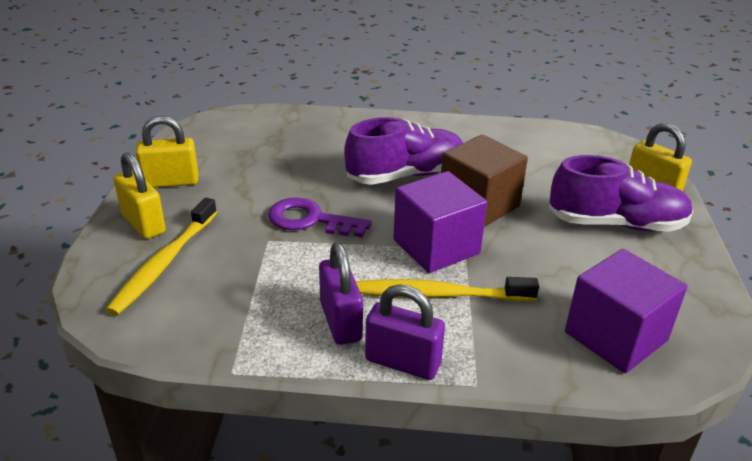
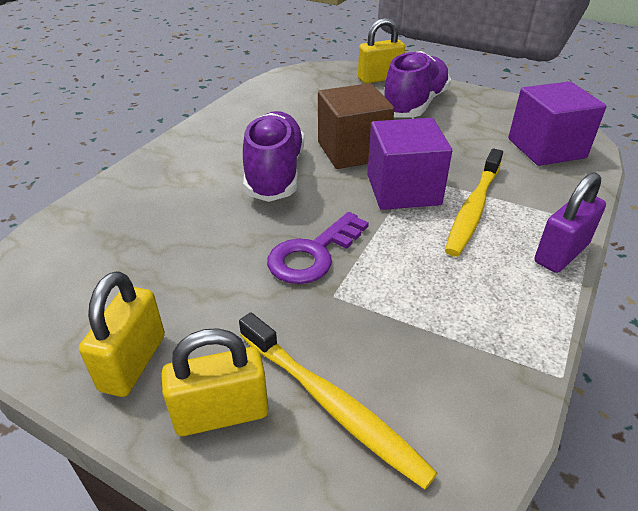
camera: 65 degrees left, 5 degrees up
(341, 321) = (495, 276): purple padlock -> none

